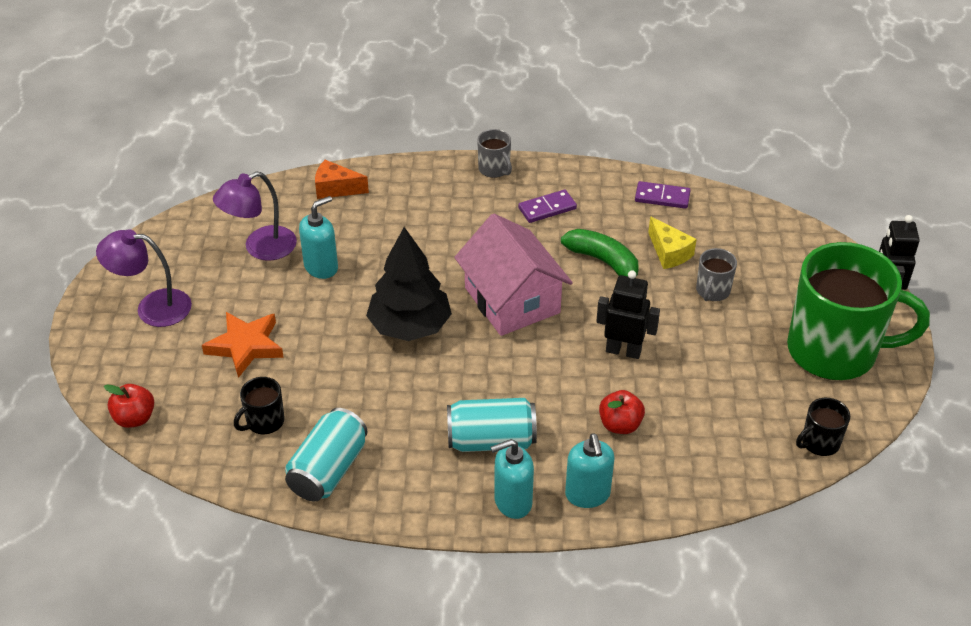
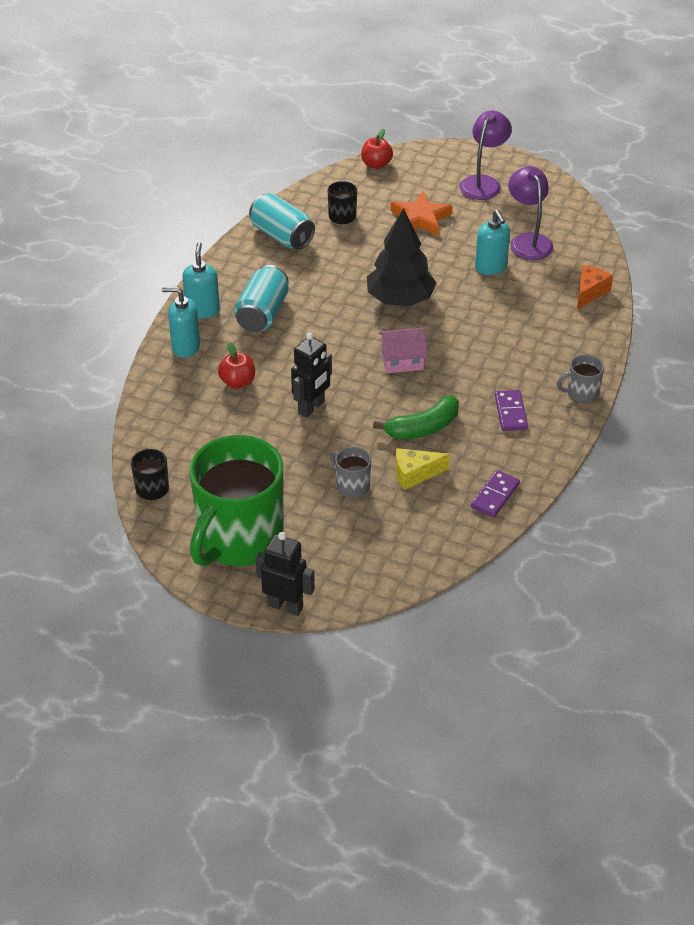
camera: 110 degrees right, 0 degrees up
(512, 300) = (402, 360): pink house -> pink house, size x0.56

